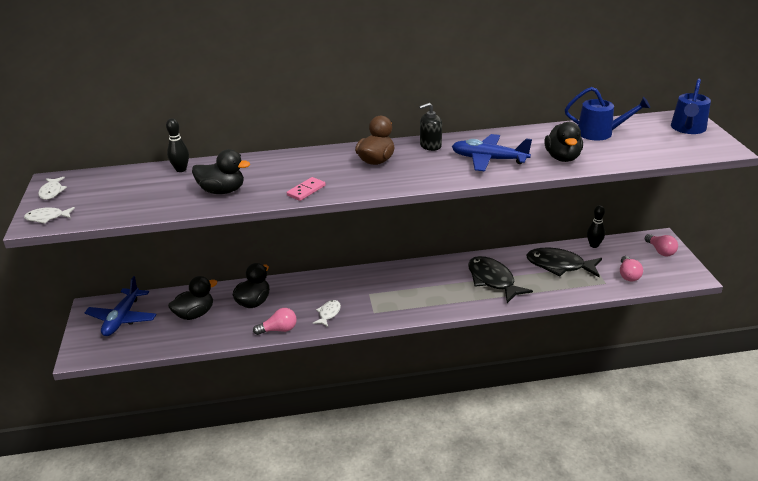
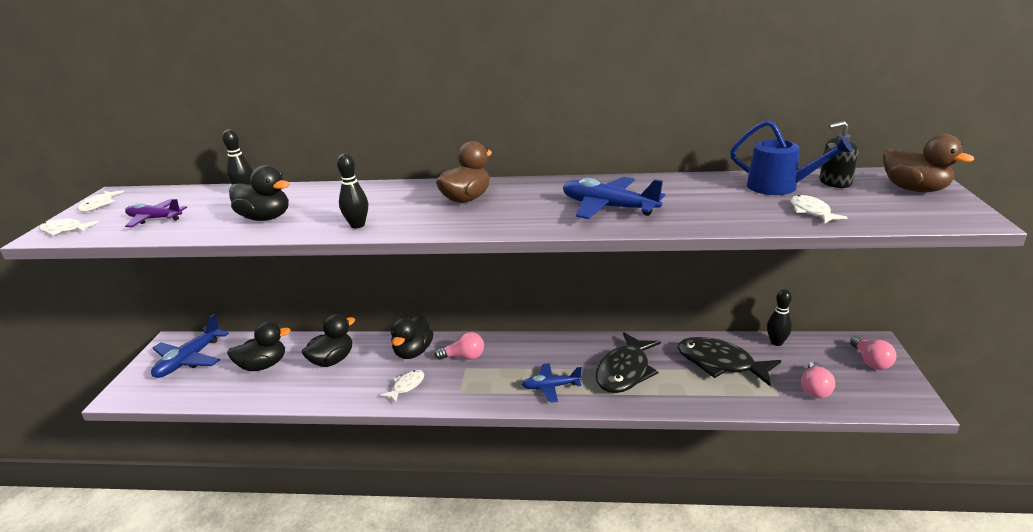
camera: 15 degrees right, 5 degrees down
(122, 200) = (155, 219): none -> purple plane
(279, 330) = (340, 398): pink light bulb -> pink light bulb (464, 357)
(306, 190) = (357, 225): pink domino -> black bowling pin
(430, 145) = (544, 187): black soap dispenser -> black soap dispenser (835, 182)
(442, 299) = (551, 387): none -> blue plane
(493, 280) = (625, 371): black fish -> black fish turned 135 degrees counterclockwise
(562, 158) = (711, 212): black duck -> black duck (413, 352)
(628, 152) = (811, 211): none -> white fish
(687, 129) = (914, 189): blue watering can -> brown duck

